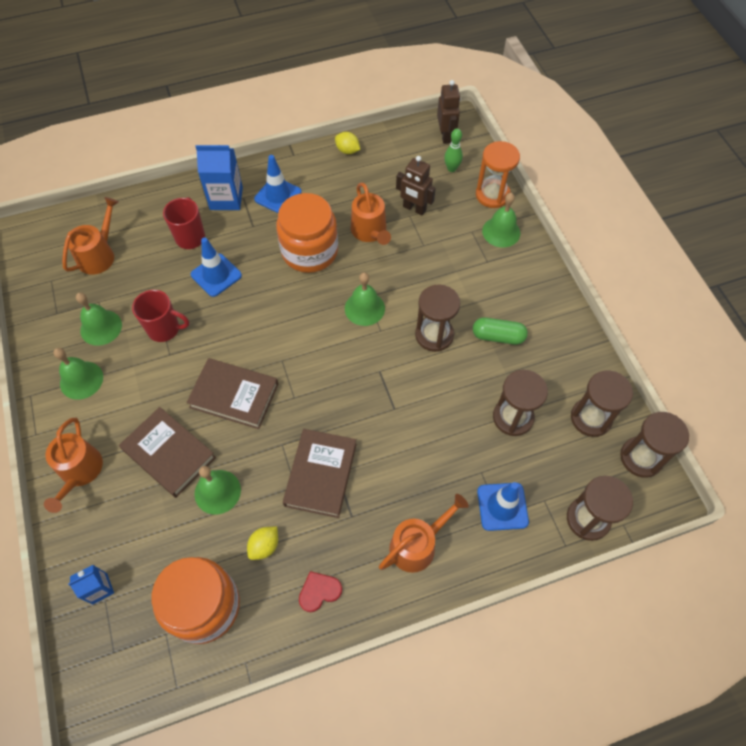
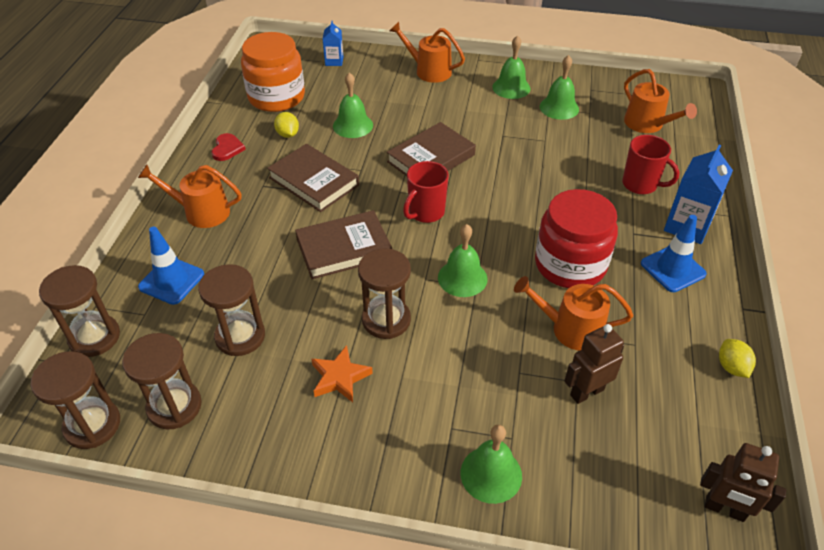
camera: 120 degrees right, 15 degrees down
(164, 329) = (532, 140): red mug -> red mug (425, 212)
(169, 454) = (407, 112): brown book -> brown book (344, 248)
(216, 275) = (577, 187): blue traffic cone -> none
(309, 251) = (570, 264): orange jar -> red jar
(347, 150) = (731, 367): yellow lemon -> yellow lemon turned 75 degrees counterclockwise
(417, 545) = (201, 212): orange watering can -> orange watering can turned 105 degrees clockwise
(451, 168) = (645, 478): green bowling pin -> none
(492, 195) = (566, 504): orange hourglass -> none
(498, 336) = (340, 377): green capsule -> orange star

